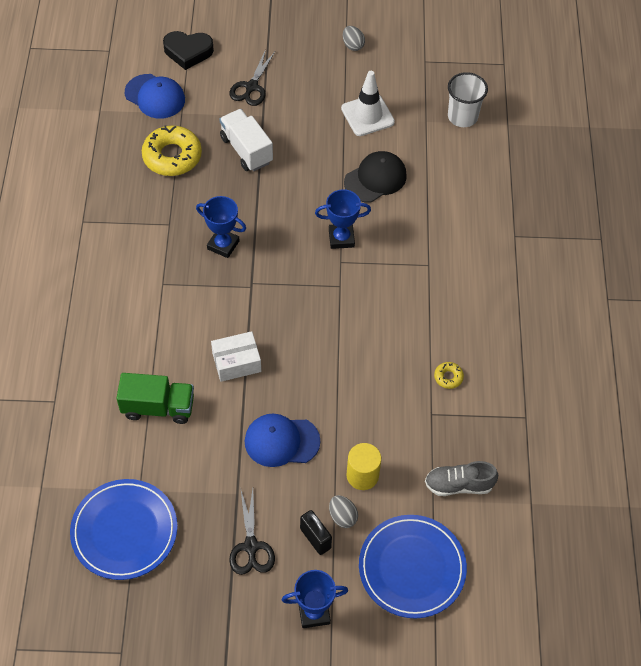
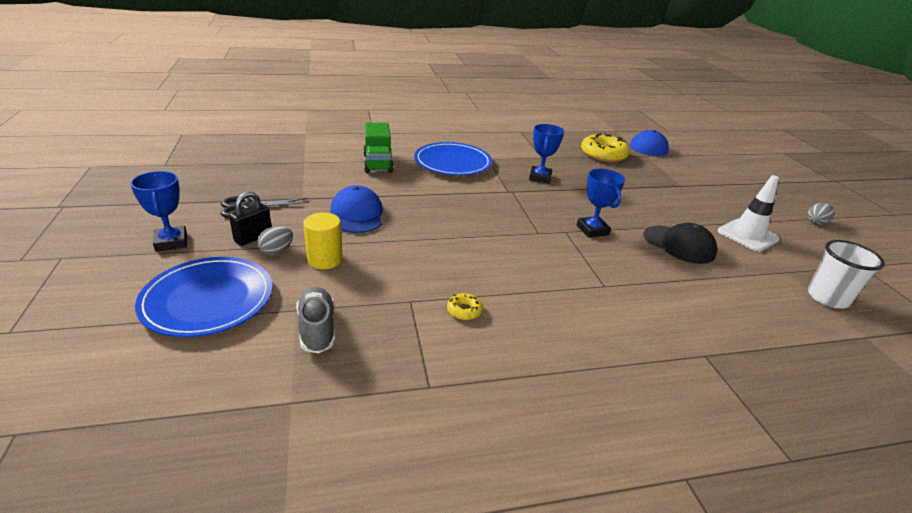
camera: 75 degrees right, 25 degrees down
(124, 531) = (269, 159): blue plate -> blue plate (452, 163)
(188, 52) = (703, 154): black heart -> none
(236, 362) = (430, 190): white box -> none
(246, 150) = (640, 181): white truck -> none
(251, 87) = (704, 179): black scissors -> none

